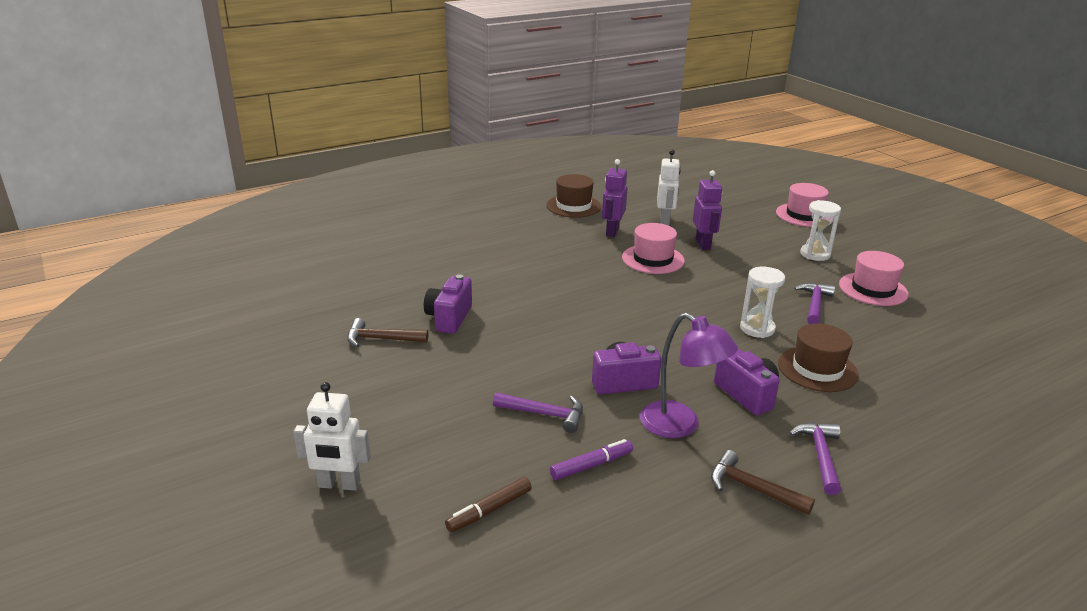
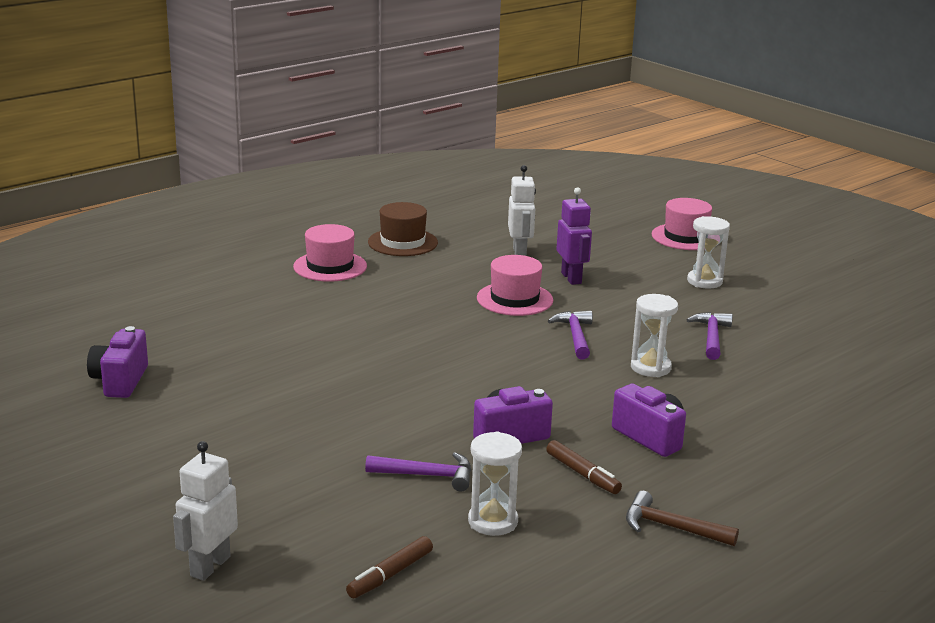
camera: 10 degrees left, 5 degrees down
(339, 484) = (210, 566): white robot -> white robot turned 120 degrees clockwise
(381, 339) = (208, 412): brown hammer -> none
(449, 318) = (283, 383): purple camera -> purple camera (120, 381)
(591, 465) = (493, 521): purple marker -> white hourglass
(612, 231) = (458, 270): purple robot -> none
(680, 426) = (582, 474): purple lamp -> brown marker
(817, 369) = (724, 405): brown hat -> none
(820, 456) = (739, 490): purple hammer -> purple hammer (575, 336)
(873, 289) = (775, 316): pink hat -> pink hat (330, 266)

